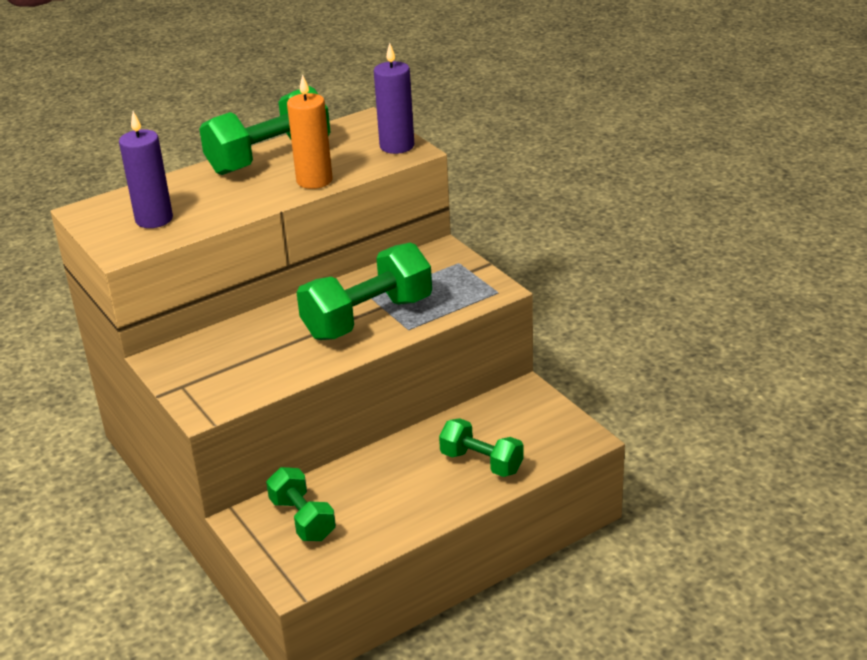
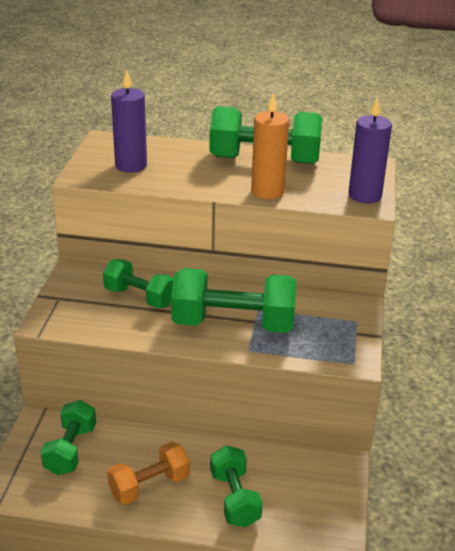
camera: 40 degrees right, 0 degrees up
(256, 344) = (140, 297): none -> green dumbbell
(405, 498) = (149, 486): none -> orange dumbbell

